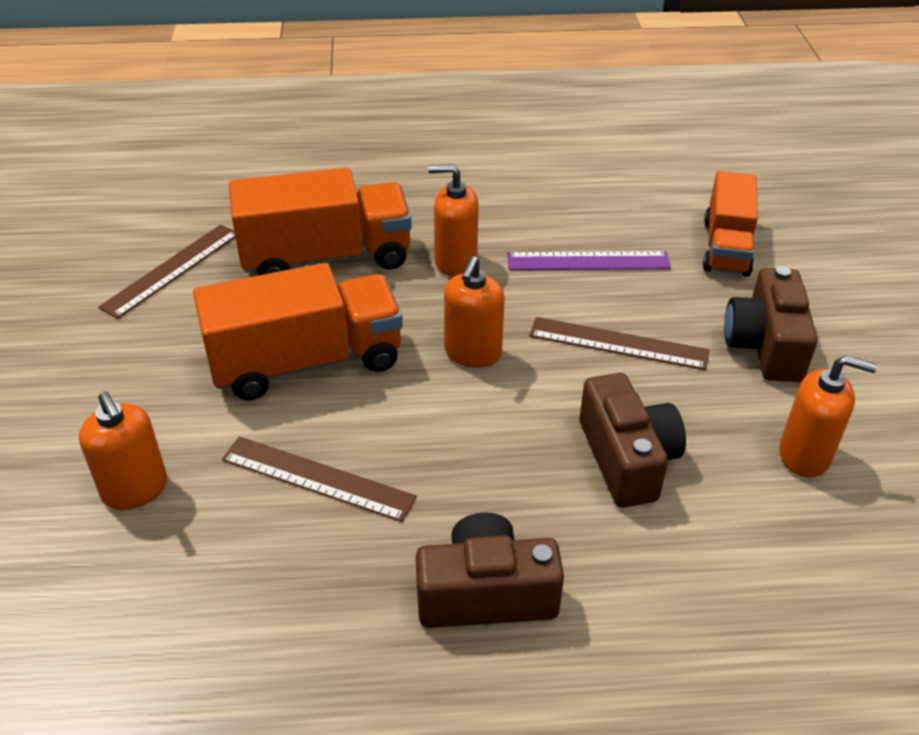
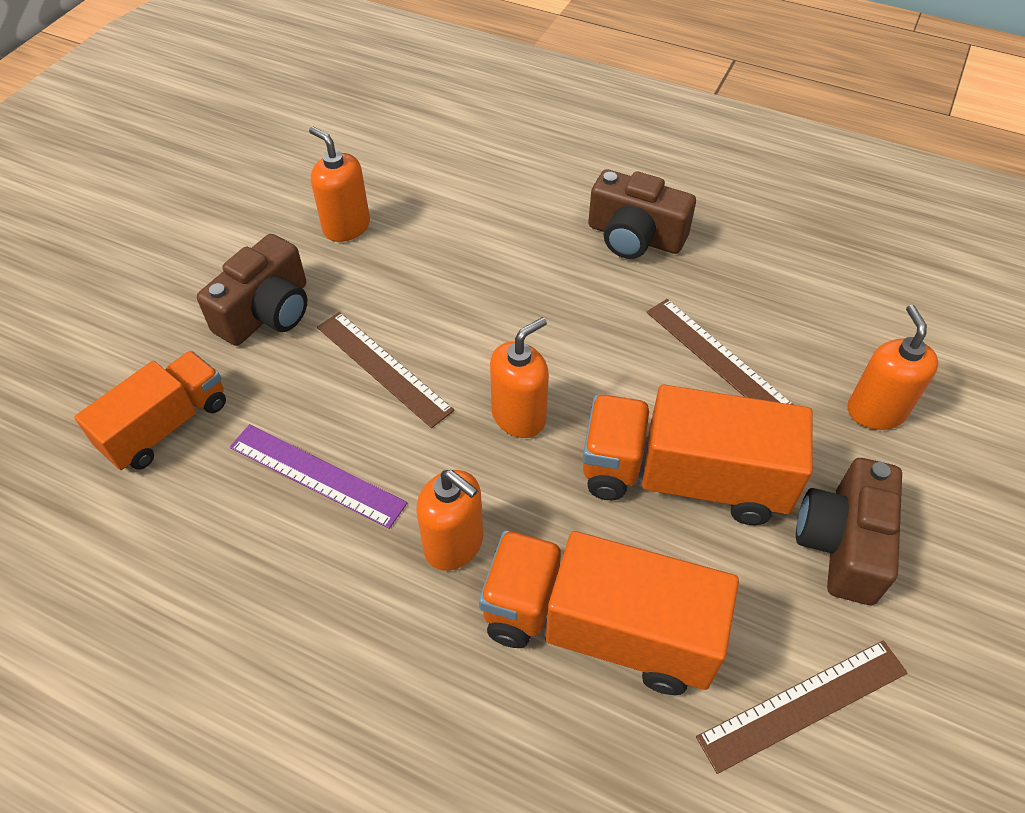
camera: 150 degrees left, 10 degrees up
(627, 458) = (470, 275): brown camera -> brown camera (842, 543)

